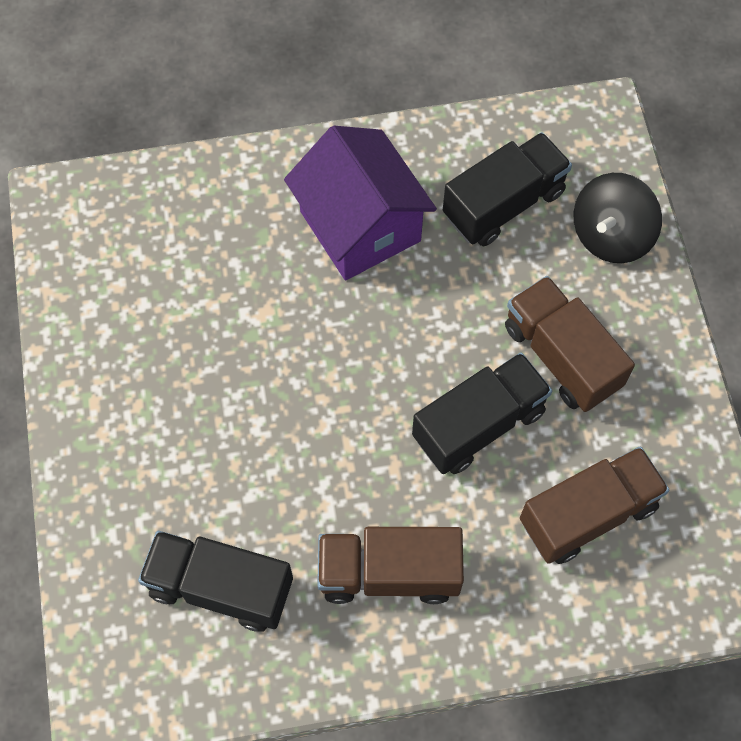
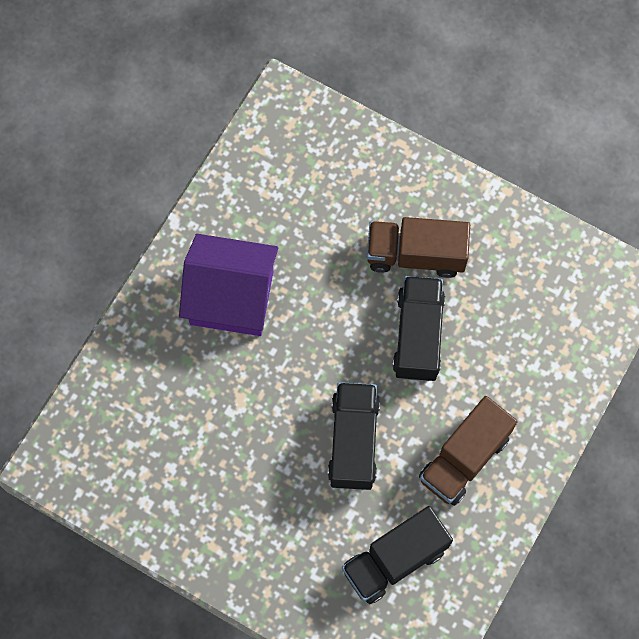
camera: 50 degrees left, 5 degrees up
(503, 204) = (290, 203): black truck -> black truck (353, 441)
(588, 514) = (520, 321): brown truck -> none
(611, 235) = (364, 162): black spinning top -> none

